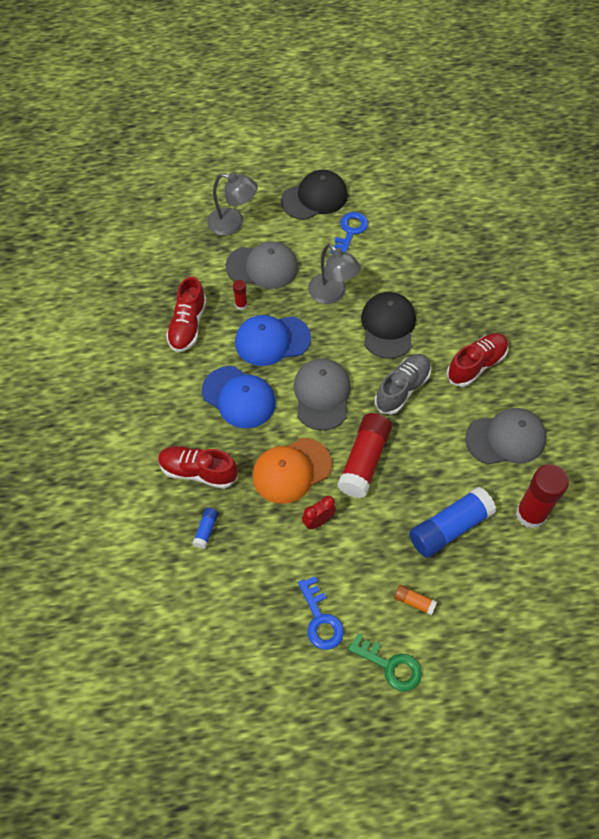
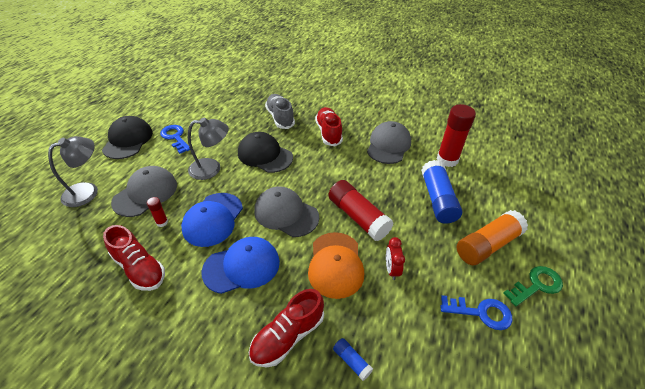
camera: 60 degrees left, 15 degrees down
(402, 389) = (317, 171): grey shoe -> grey shoe (280, 118)
(414, 602) = (487, 245): orange glue stick -> orange glue stick, size x2.20

